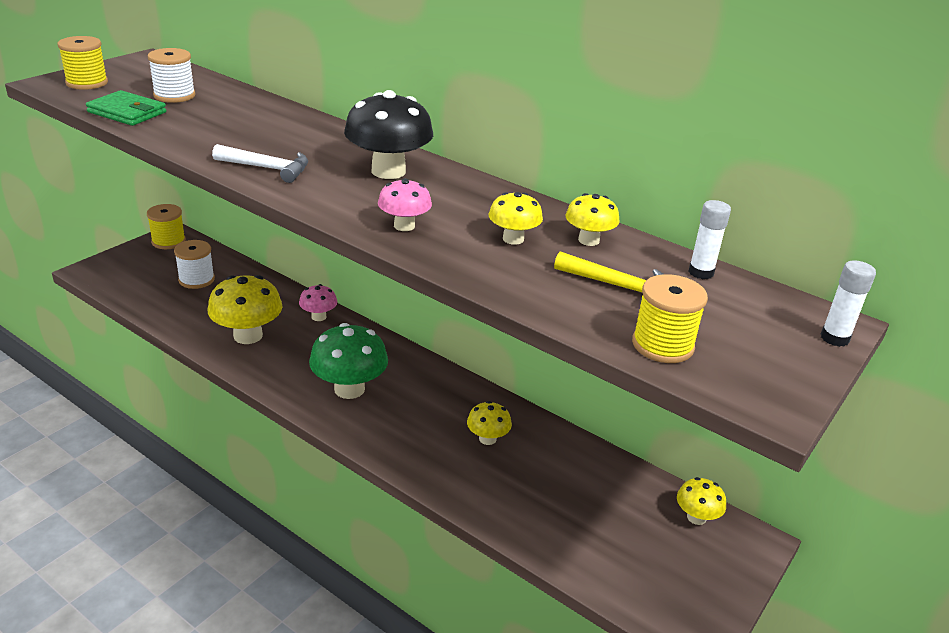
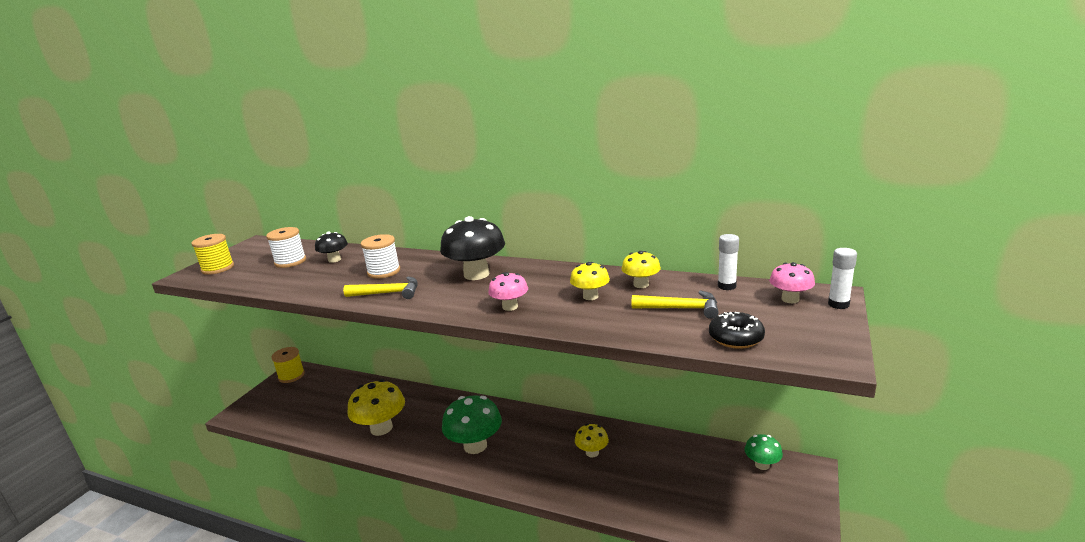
camera: 10 degrees left, 10 degrees down
(127, 112) = (260, 281): green wallet -> none
(196, 279) = (324, 398): white spool -> white spool (384, 272)
(227, 106) = (334, 260): none -> black mushroom
(268, 168) = (388, 293): white hammer -> yellow hammer
(318, 317) = (429, 400): pink mushroom -> pink mushroom (790, 299)
(662, 345) = (736, 338): yellow spool -> black donut
(696, 517) = (762, 465): yellow mushroom -> green mushroom

